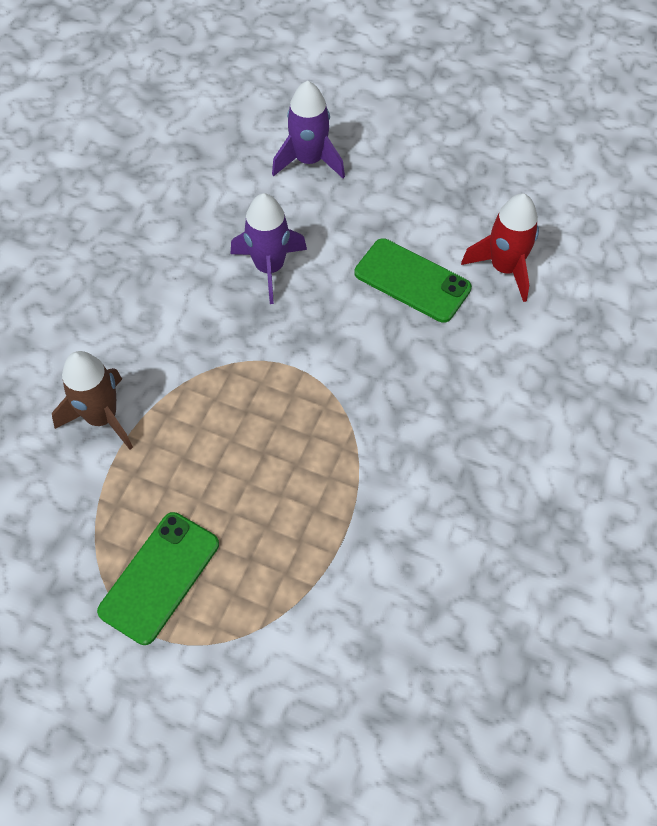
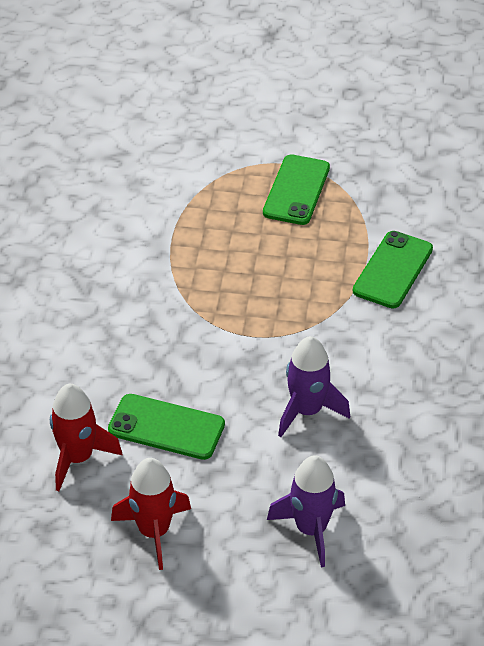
camera: 165 degrees right, 15 degrees down
(102, 417) = (393, 270): brown rocket -> green phone
(446, 186) = (154, 531): none -> red rocket

